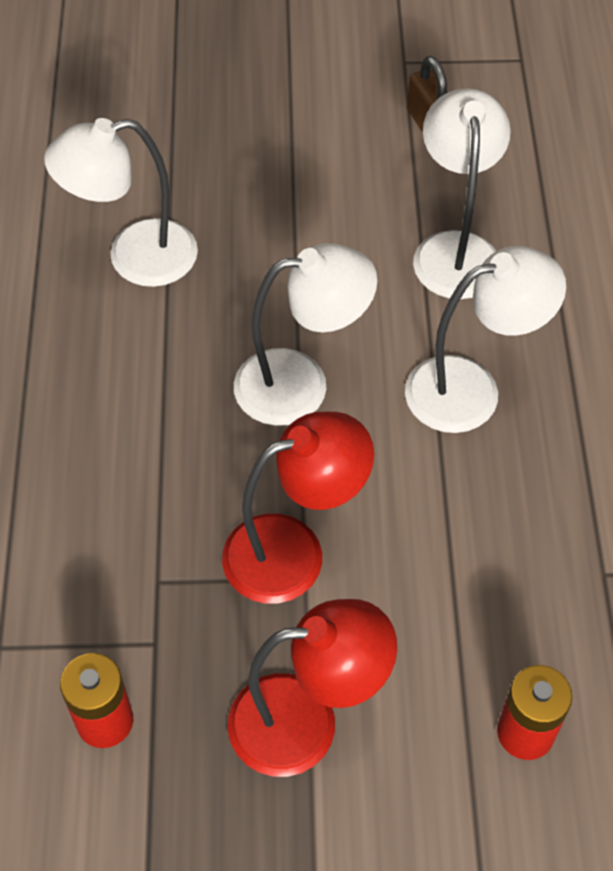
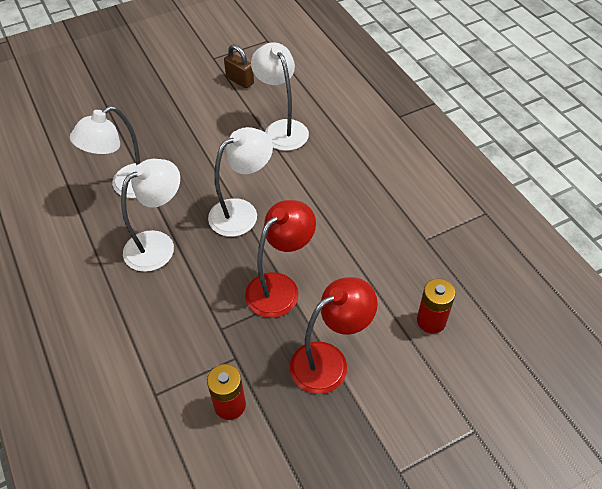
camera: 25 degrees left, 5 degrees down
(471, 389) = (323, 185): white lamp -> white lamp (158, 244)

